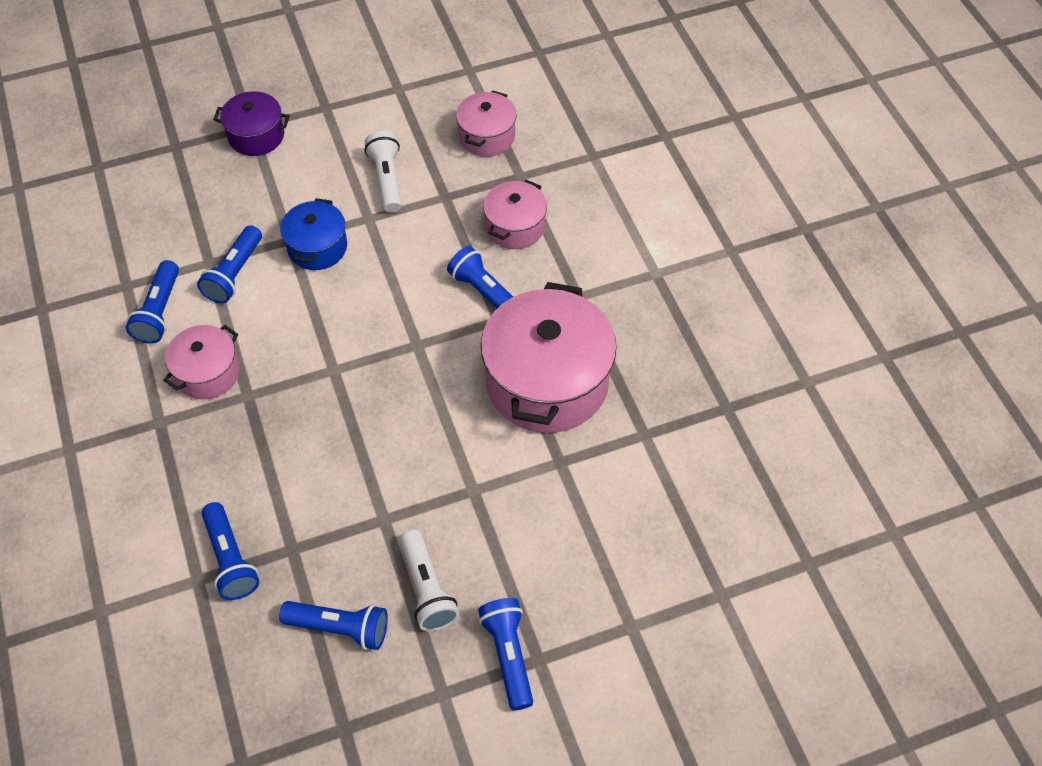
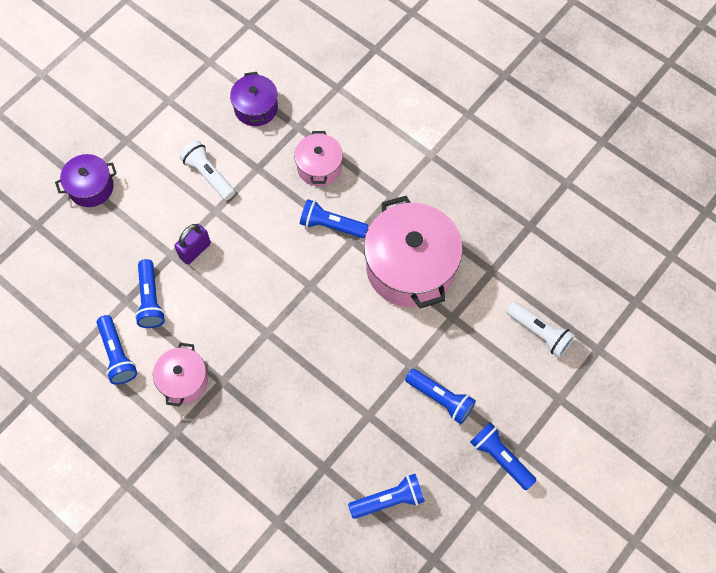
camera: 30 degrees left, 10 degrees up
(231, 559) = (290, 496): blue flashlight -> blue flashlight (441, 398)
(317, 247) = (195, 250): blue pot -> purple padlock
(427, 589) = (425, 444): white flashlight -> white flashlight (539, 332)
(487, 136) = (256, 108): pink pot -> purple pot

